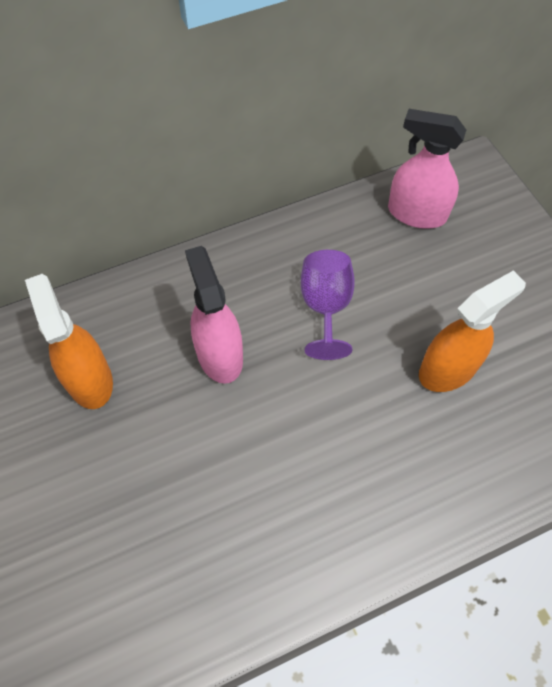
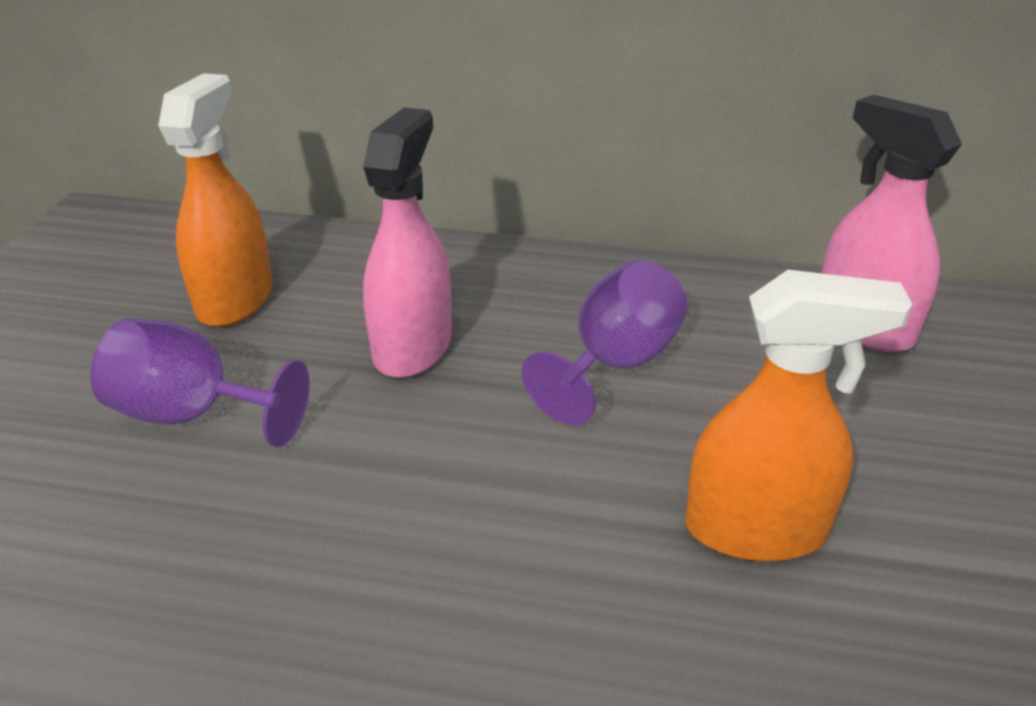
camera: 35 degrees right, 25 degrees down
(150, 468) = (193, 414): none -> purple goblet

